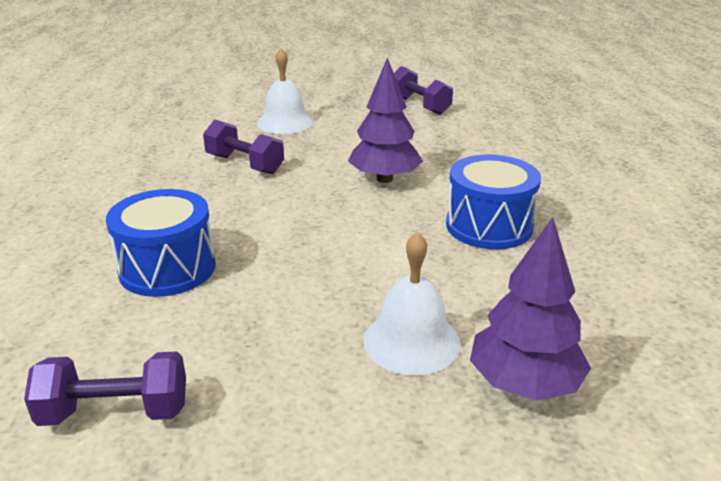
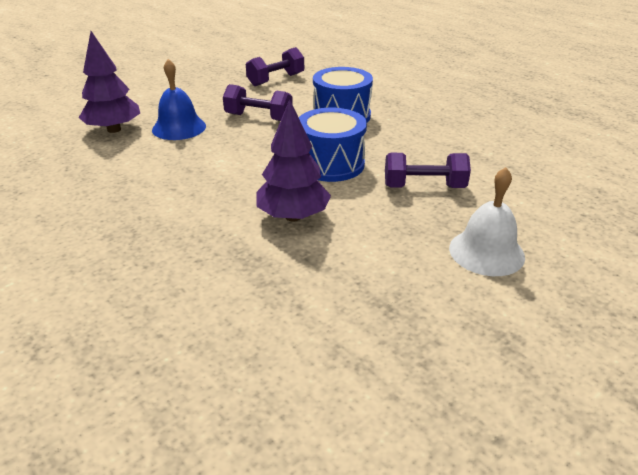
camera: 145 degrees right, 5 degrees up
(411, 341) = (179, 127): white bell -> blue bell
(419, 105) = (389, 372): purple dumbbell -> purple dumbbell (259, 117)
(489, 226) = (170, 203): blue drum -> blue drum (331, 164)

